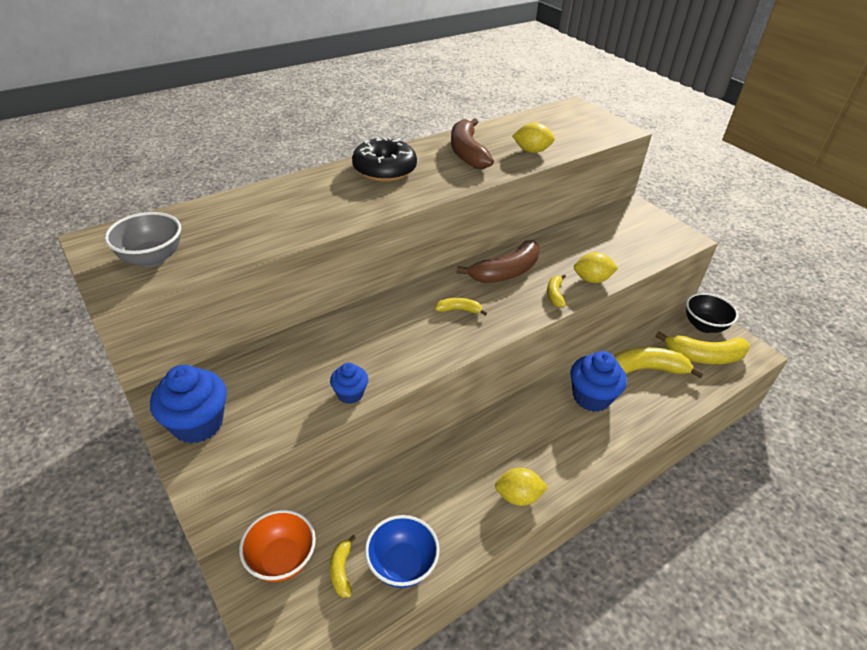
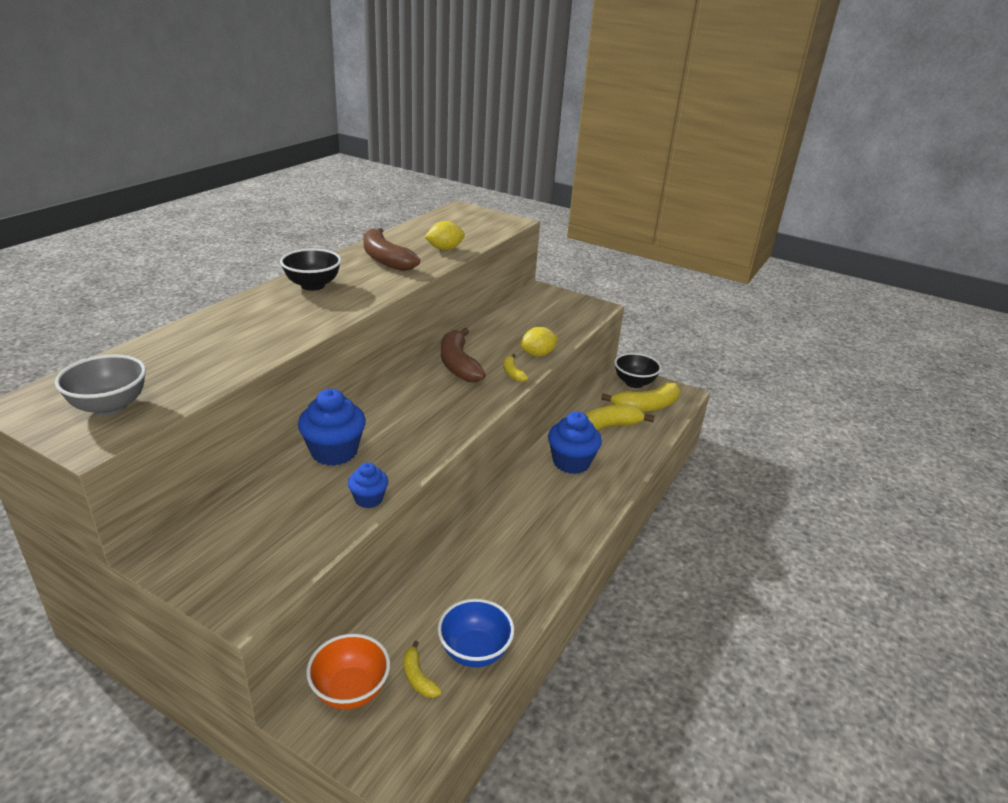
camera: 25 degrees left, 10 degrees down
(197, 423) = (219, 569): blue cupcake -> blue cupcake (334, 452)
(384, 169) = (313, 285): black donut -> black bowl
(459, 310) = (432, 405): yellow banana -> none
(506, 272) = (458, 364): brown banana -> brown banana turned 135 degrees clockwise
(518, 496) = (550, 560): yellow lemon -> none

